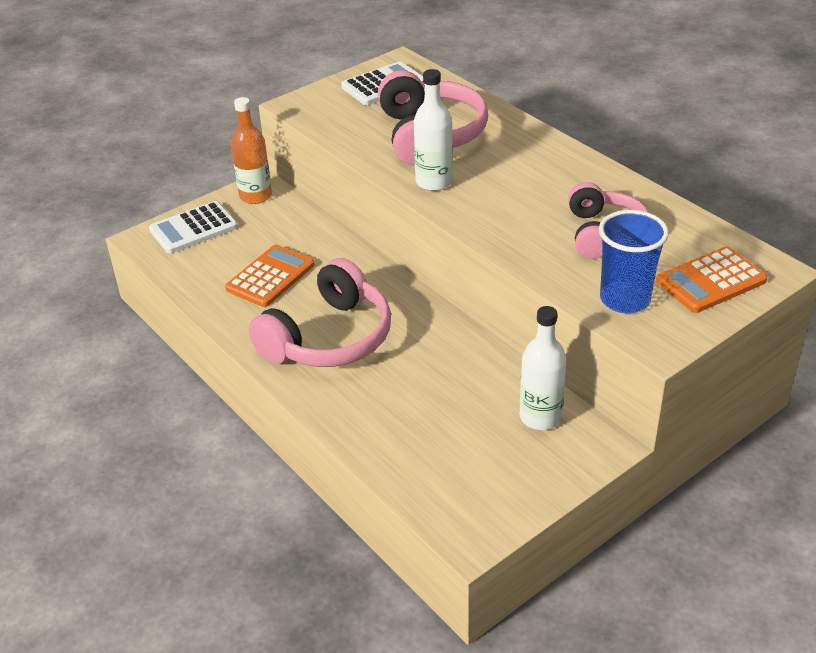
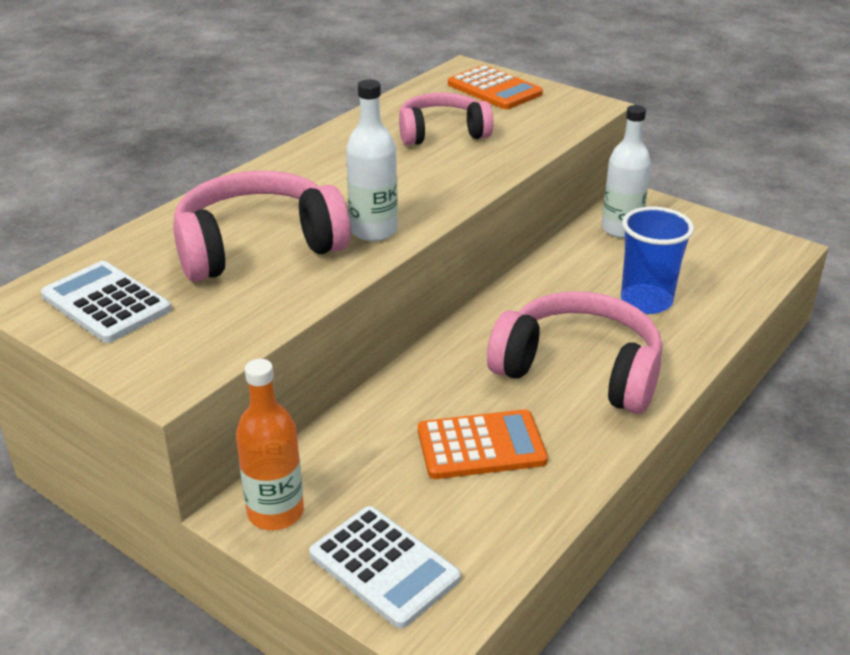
camera: 105 degrees left, 5 degrees down
(270, 277) = (481, 446): orange calculator -> orange calculator turned 150 degrees clockwise
(625, 299) = (541, 120): blue cup -> blue cup (646, 301)

